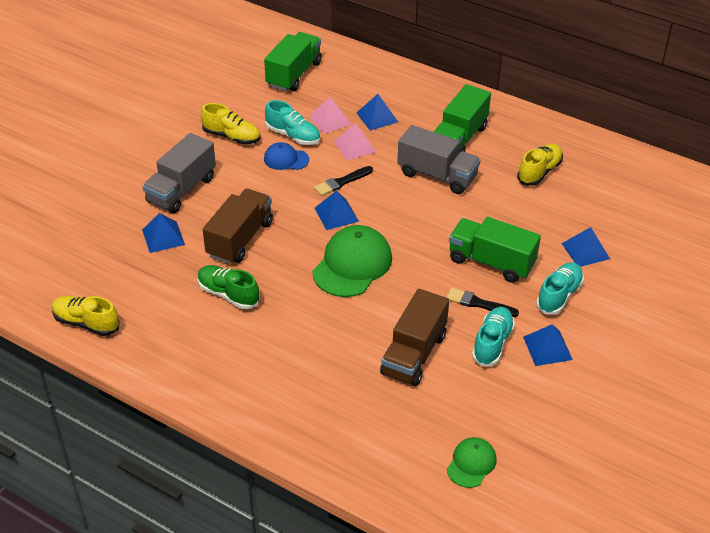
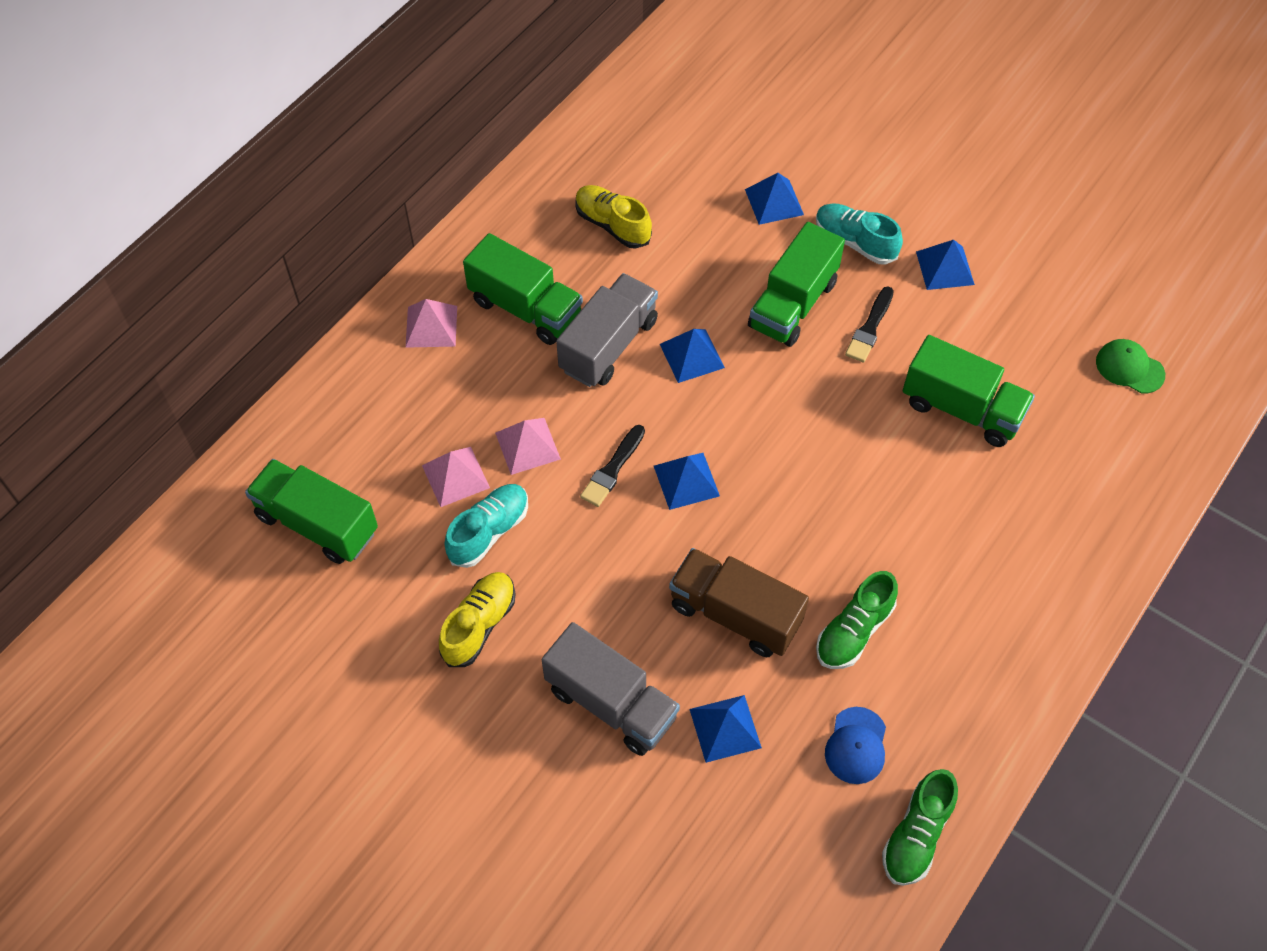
camera: 85 degrees left, 15 degrees up
(86, 323) = (916, 835): yellow shoe -> green shoe
(286, 159) = (548, 544): blue cap -> blue cap (856, 746)
(341, 182) = (612, 469): black brush -> black brush turned 60 degrees clockwise
(352, 265) = (794, 467): green cap -> none
(377, 117) = (457, 410): blue pyramid -> blue pyramid (692, 355)
(414, 354) = (961, 409): brown truck -> green truck
(437, 102) = (431, 326): none -> pink pyramid
(492, 343) = (939, 322): turquoise shoe -> none

